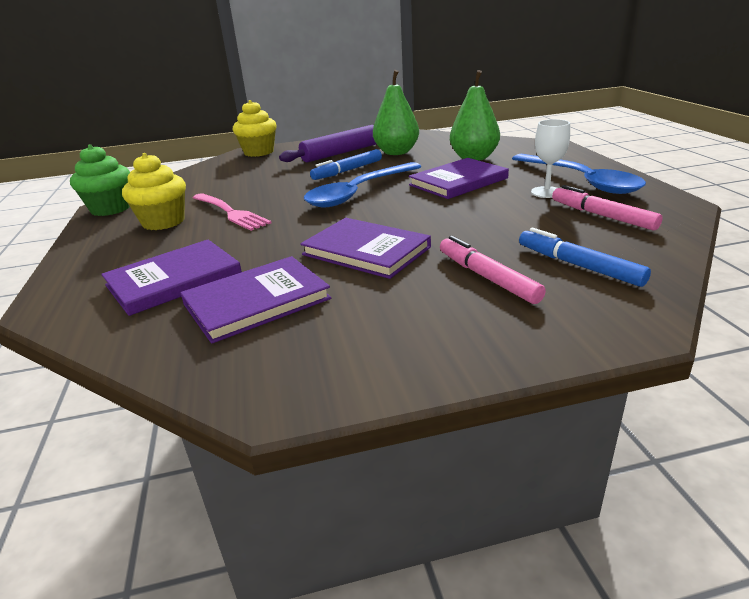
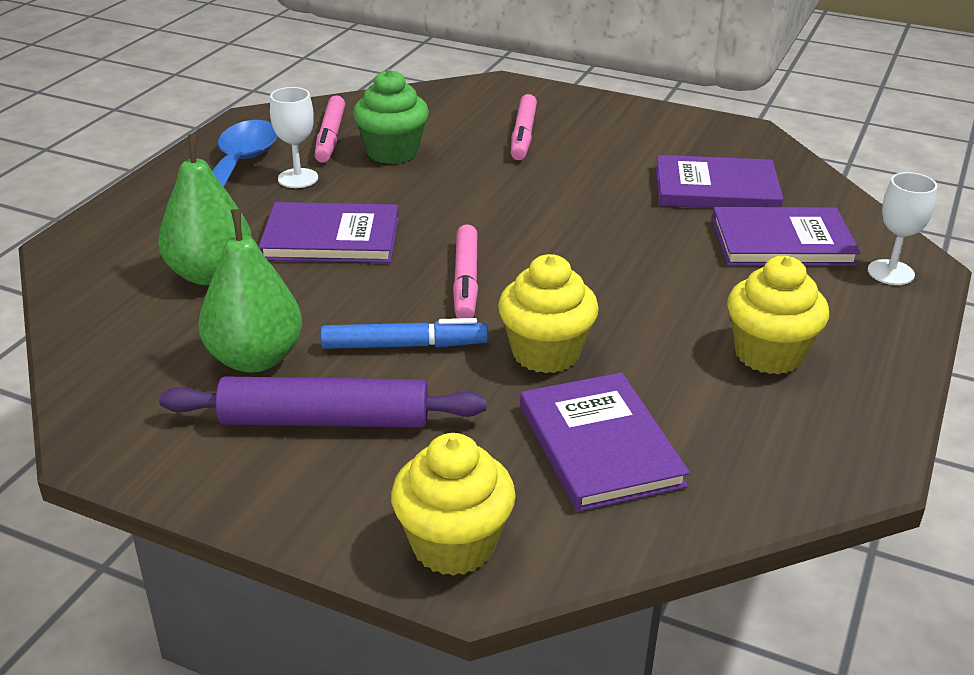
camera: 145 degrees left, 5 degrees up
(75, 291) = (890, 272): none -> white goblet
(111, 209) = (853, 446): green cupcake -> green cupcake (392, 152)
(230, 212) = (665, 327): pink fork -> none
(282, 187) = (546, 353): none -> yellow cupcake
(359, 192) = (465, 281): blue spoon -> pink marker
(366, 251) = (576, 194): purple book -> purple book (600, 445)
(578, 265) = (449, 116): blue marker -> none

